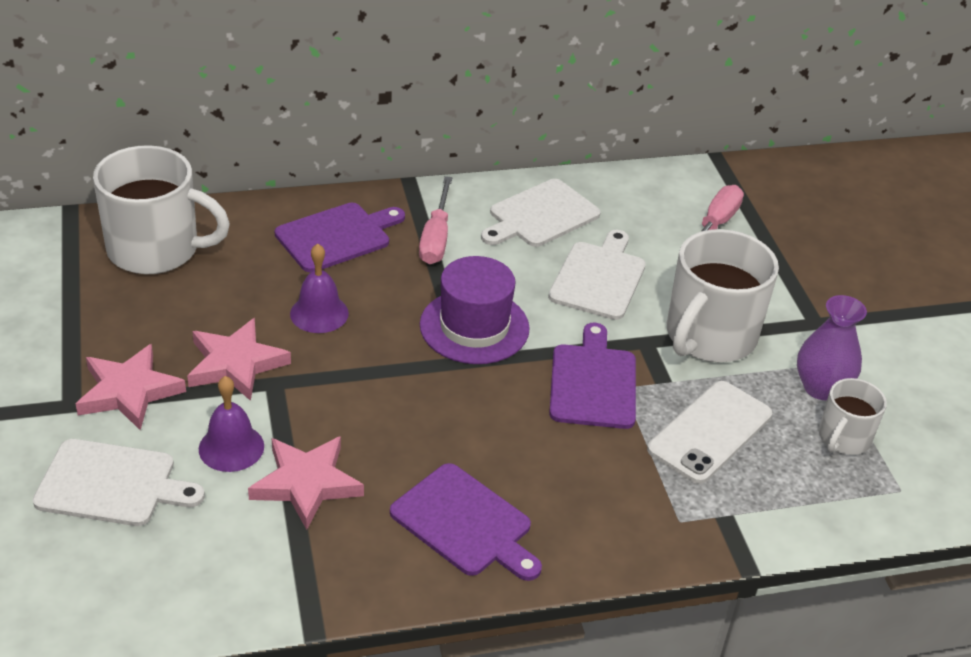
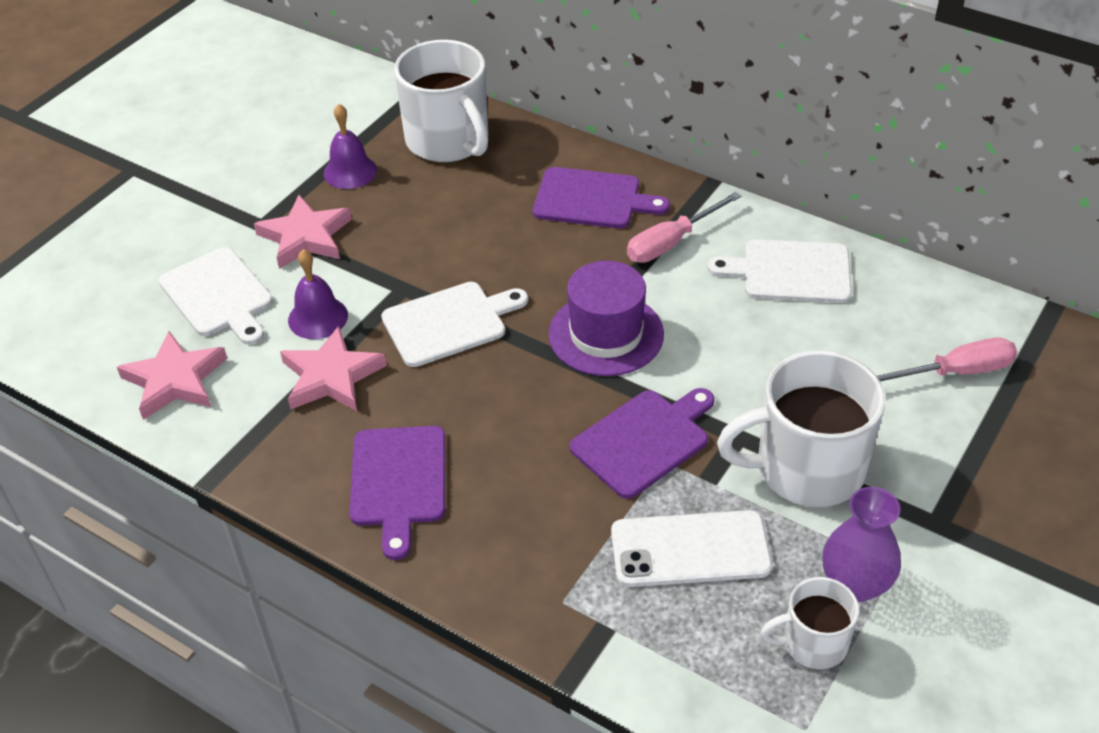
camera: 50 degrees right, 5 degrees up
(236, 364) = (395, 258): pink star -> pink star (175, 380)
(319, 313) = (501, 253): purple bell -> purple bell (350, 171)
(599, 277) = (771, 355): white cutting board -> white cutting board (449, 322)

